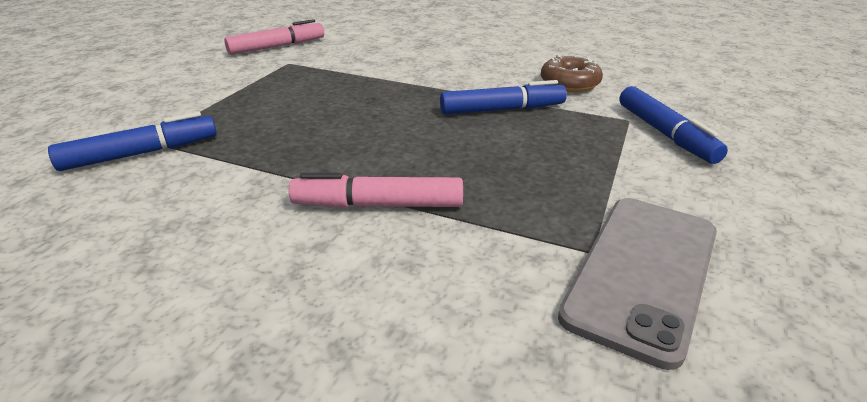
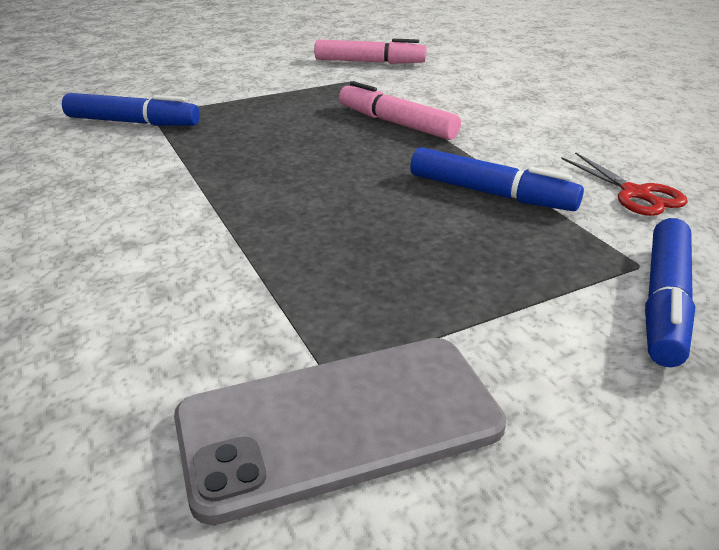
camera: 40 degrees right, 0 degrees up
(378, 205) = (218, 233): pink marker -> pink marker (396, 123)
(569, 83) = (635, 194): brown donut -> red scissors

